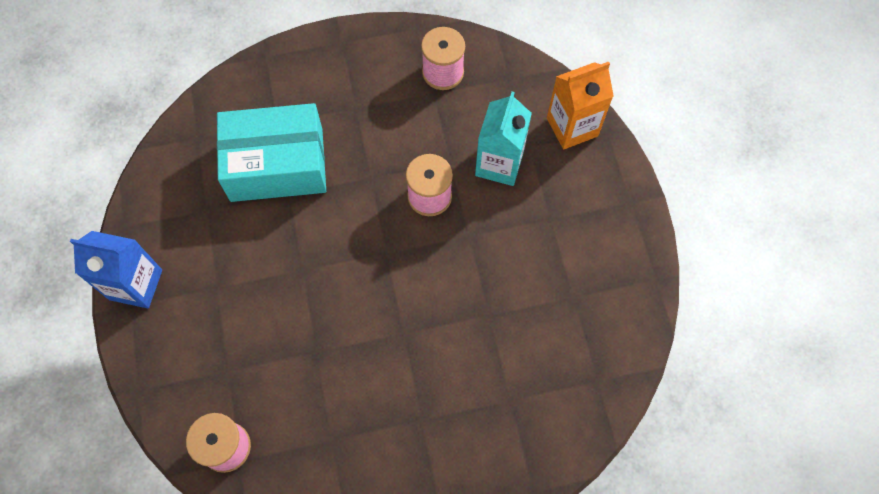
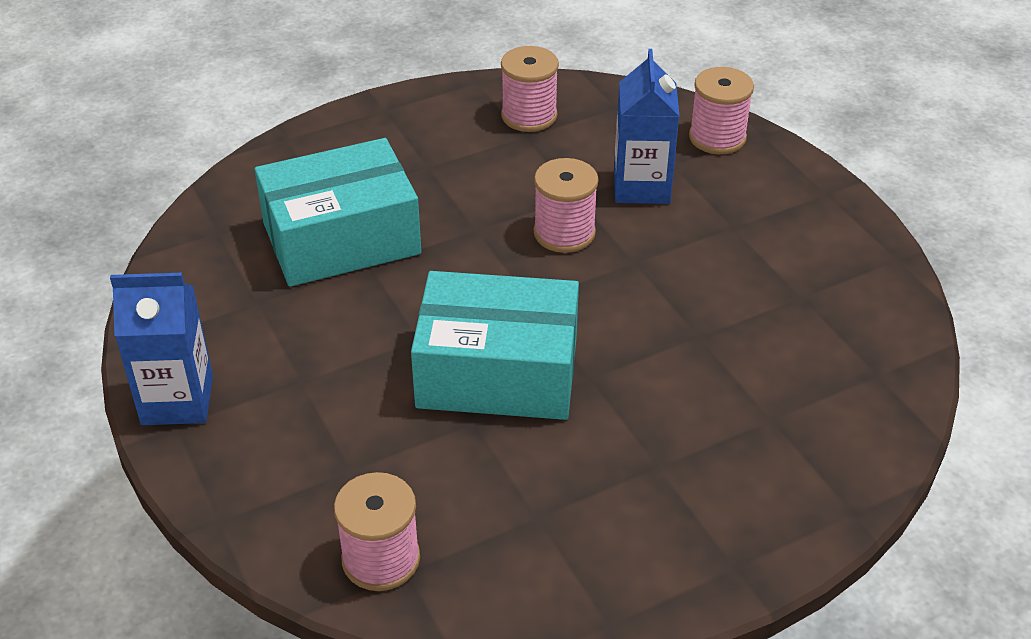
camera: 15 degrees left, 25 degrees down
(344, 313) = (497, 372): none -> turquoise box
(499, 164) = (641, 186): turquoise carton -> blue carton
(572, 127) = (717, 137): orange carton -> pink spool

